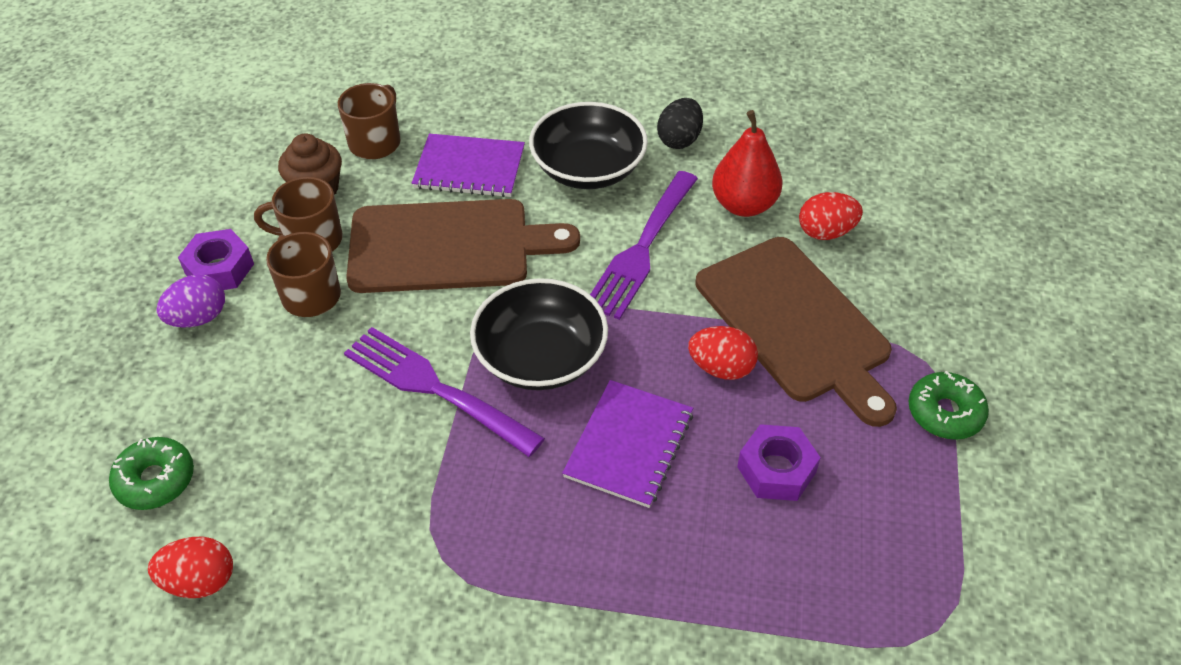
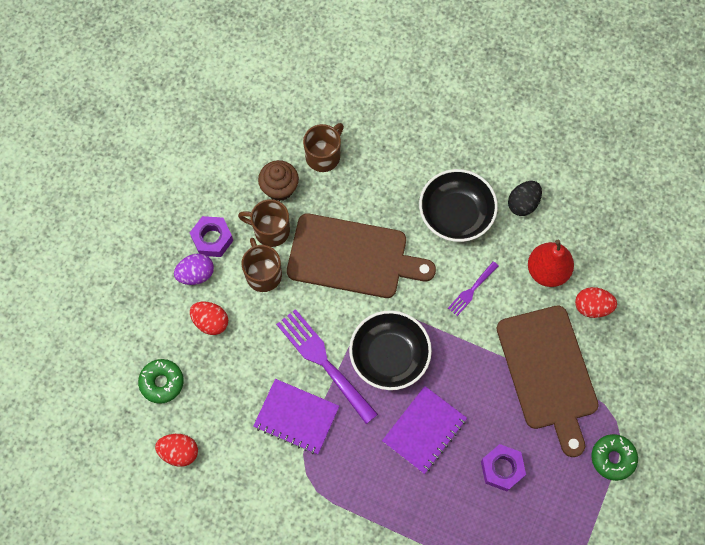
camera: 15 degrees right, 20 degrees up
(469, 168) = (379, 194): purple notebook -> purple notebook (296, 417)
(642, 248) = (472, 290): purple fork -> purple fork, size x0.51
(721, 368) = (492, 392): red egg -> red egg (211, 322)

